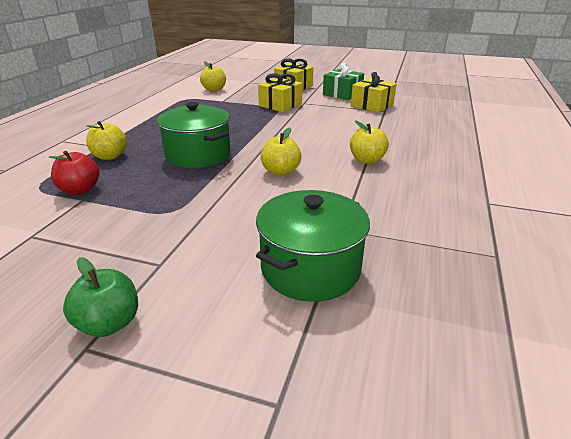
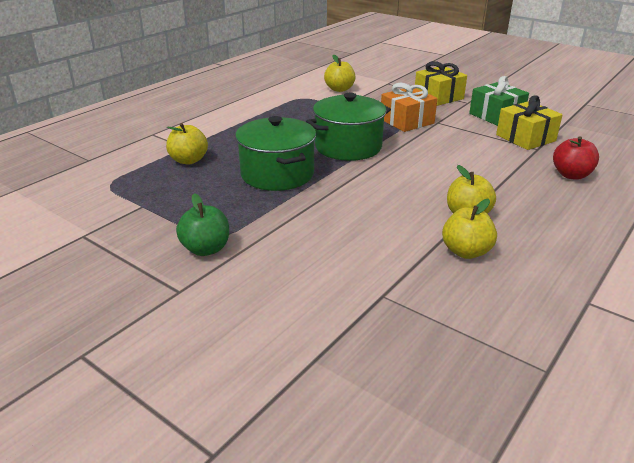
camera: 20 degrees right, 0 degrees up
(80, 190) = (144, 194): red apple -> red apple (571, 175)
(109, 323) = (110, 338): green apple -> green apple (206, 249)
(280, 105) = (406, 121): yellow gift -> orange gift
(280, 171) = (356, 211): yellow apple -> yellow apple (466, 251)
(310, 268) = (321, 332): green pot -> green pot (348, 147)

